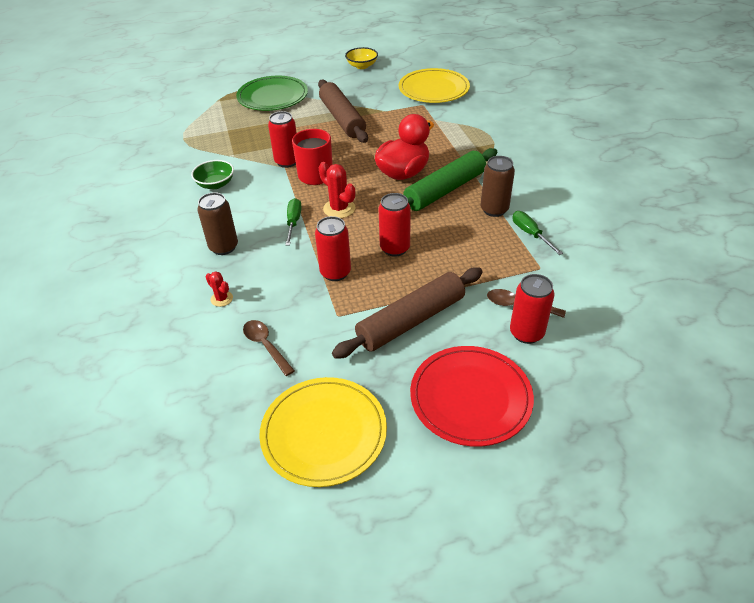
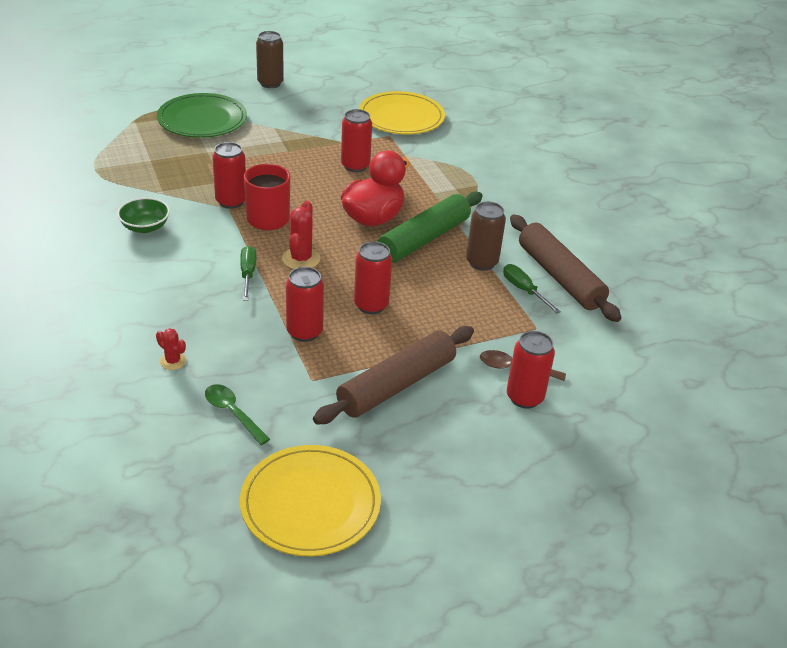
camera: 10 degrees left, 5 degrees down
(223, 247) = (166, 302): brown can -> brown can (270, 83)
(265, 346) = (232, 413): brown spoon -> green spoon
(339, 209) = (301, 259): red cactus -> red cactus turned 60 degrees clockwise
(342, 118) = (293, 150): brown rolling pin -> brown rolling pin (559, 277)
(362, 66) = (310, 84): yellow bowl -> none
(392, 130) = (355, 166): none -> red can
(470, 397) = (468, 464): red plate -> none

